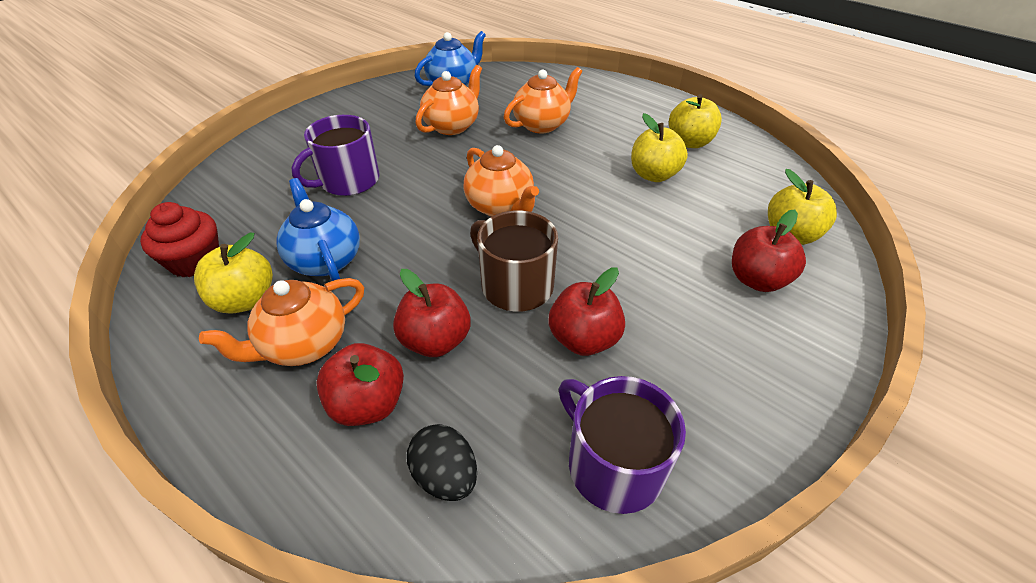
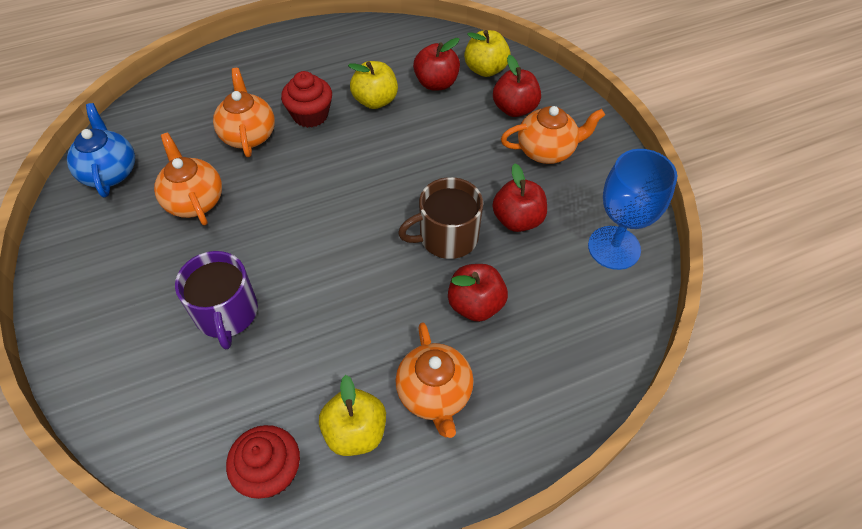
camera: 65 degrees left, 10 degrees up
(325, 260) = (338, 358): blue teapot -> none
(368, 404) = (513, 363): red apple -> red apple (436, 83)
(445, 476) = (588, 334): black egg -> none
(500, 206) = (348, 211): orange teapot -> orange teapot (546, 151)
(596, 146) = (310, 115): none -> red cupcake
(613, 464) = (614, 248): purple mug -> blue goblet
(689, 142) = (350, 59): yellow apple -> none

